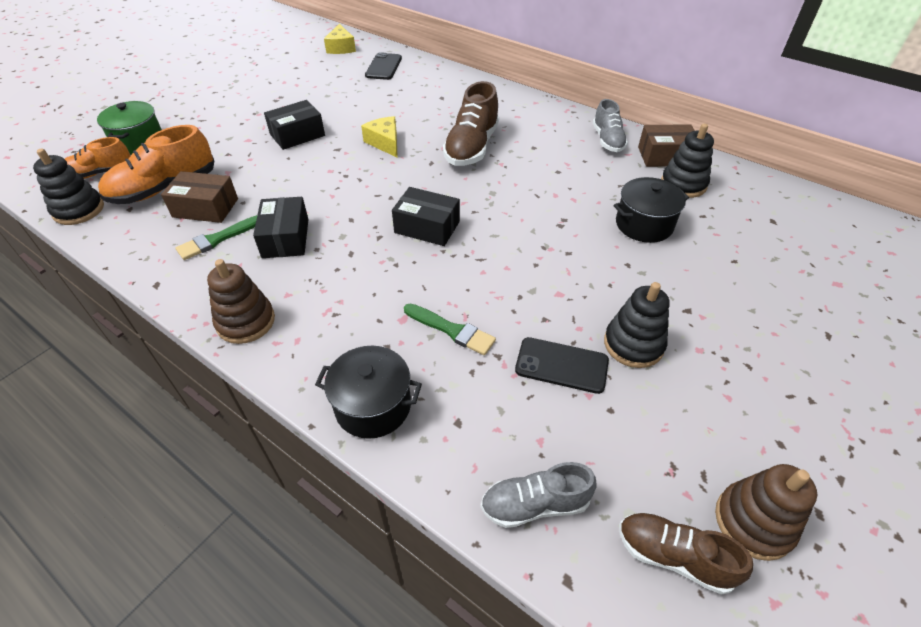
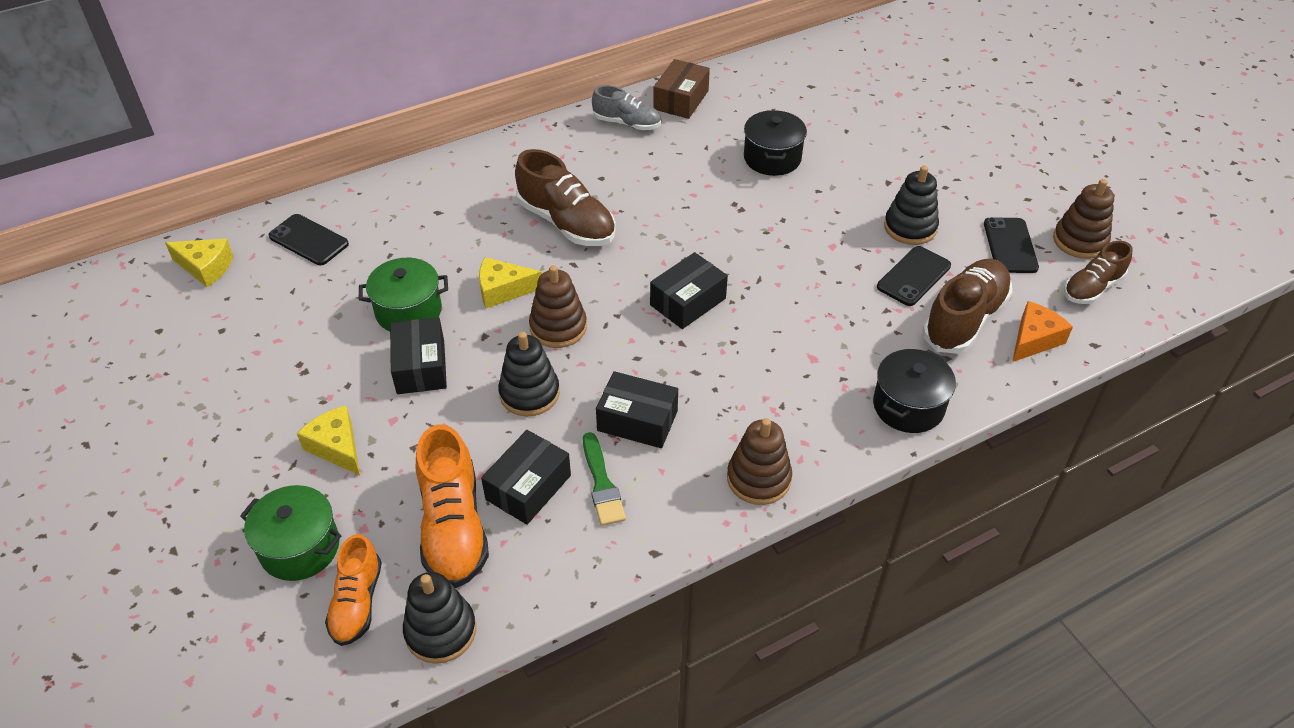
camera: 65 degrees left, 0 degrees up
(205, 208) = (528, 487): brown box -> black box
(219, 129) = (337, 447): none -> yellow cheese
(344, 116) = (408, 311): none -> green pot
(362, 175) = (558, 327): none -> brown stacking toy
(452, 330) = (843, 329): green brush -> none
(525, 425) = (964, 319): none -> brown shoe
(535, 504) = (1034, 339): grey shoe -> orange cheese
(679, 443) = (1010, 246): none -> black phone
(683, 184) = (731, 109): black stacking toy -> black stacking toy (529, 393)

